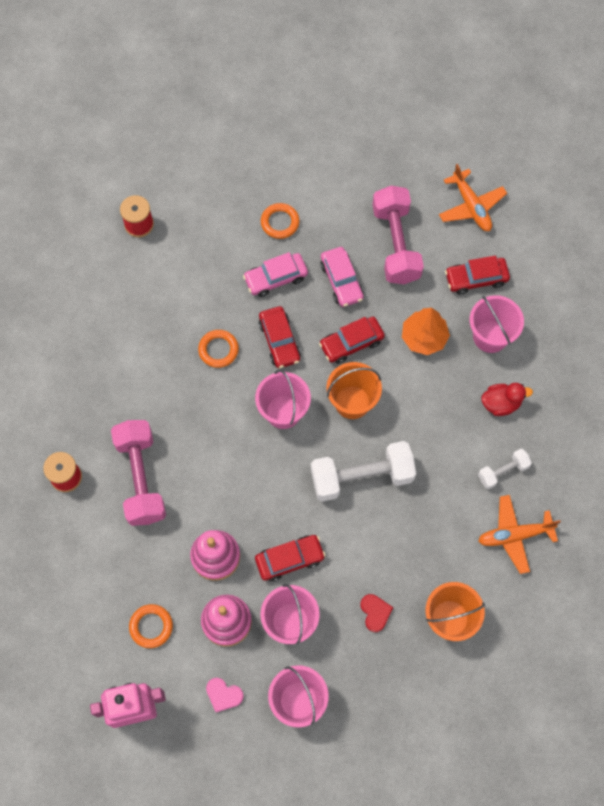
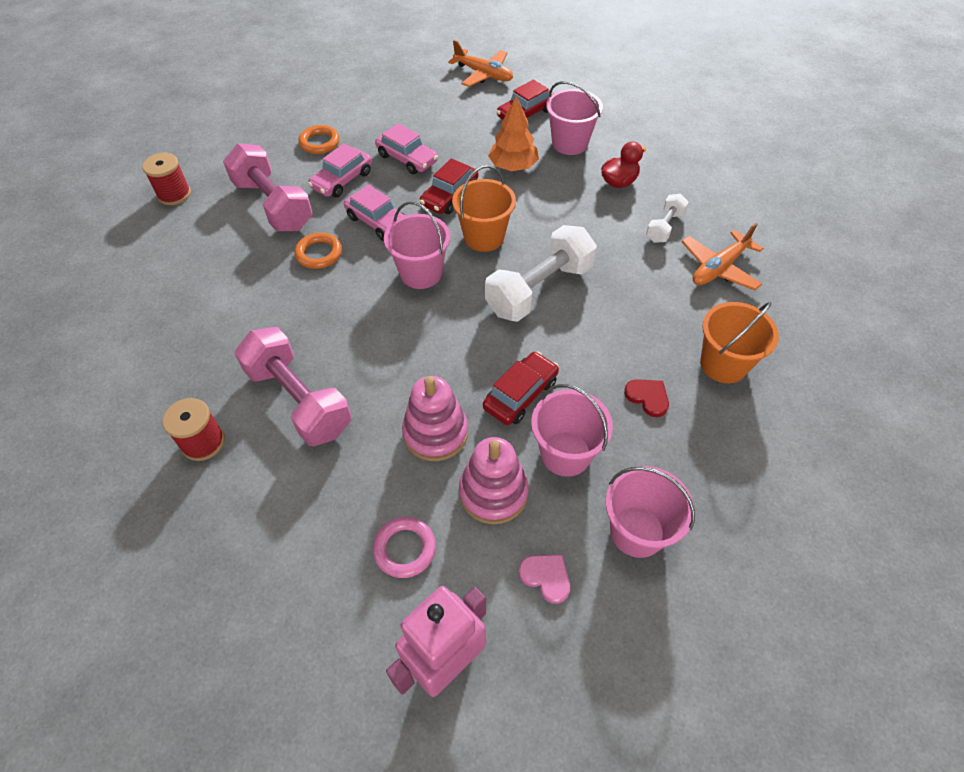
camera: 30 degrees left, 15 degrees down
(151, 626) = (405, 549): orange ring -> pink ring
(223, 695) = (546, 577): pink heart -> pink heart turned 135 degrees counterclockwise
(279, 341) = (378, 222): red car -> pink car
(395, 244) = (438, 118): pink dumbbell -> pink dumbbell (273, 205)

